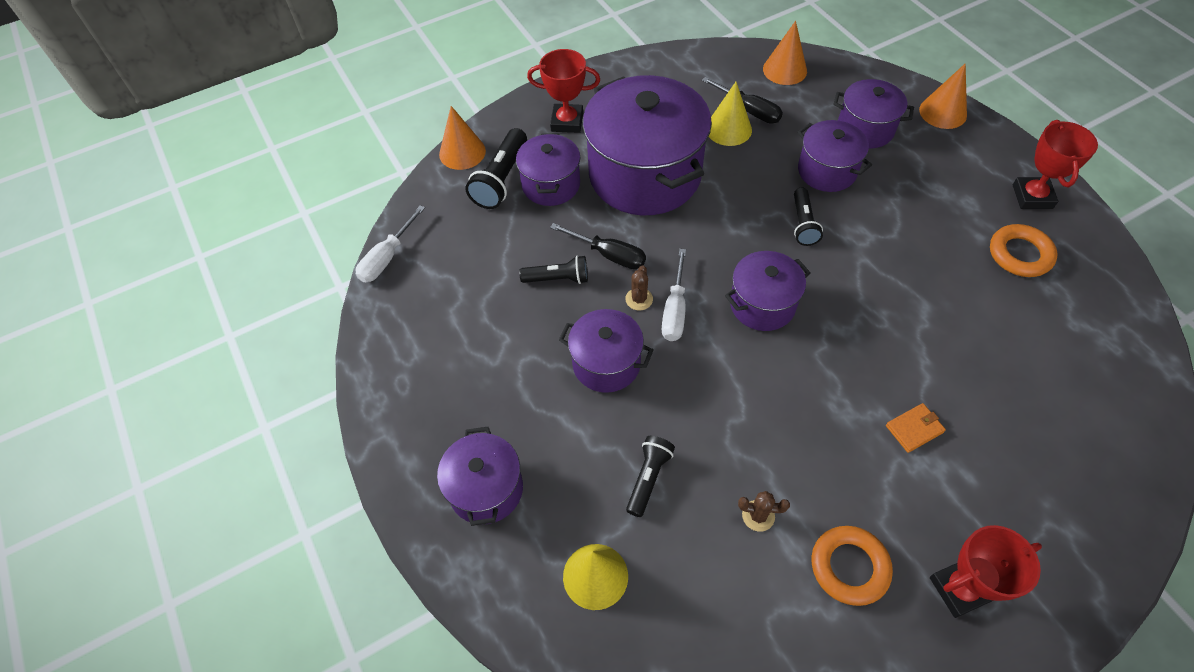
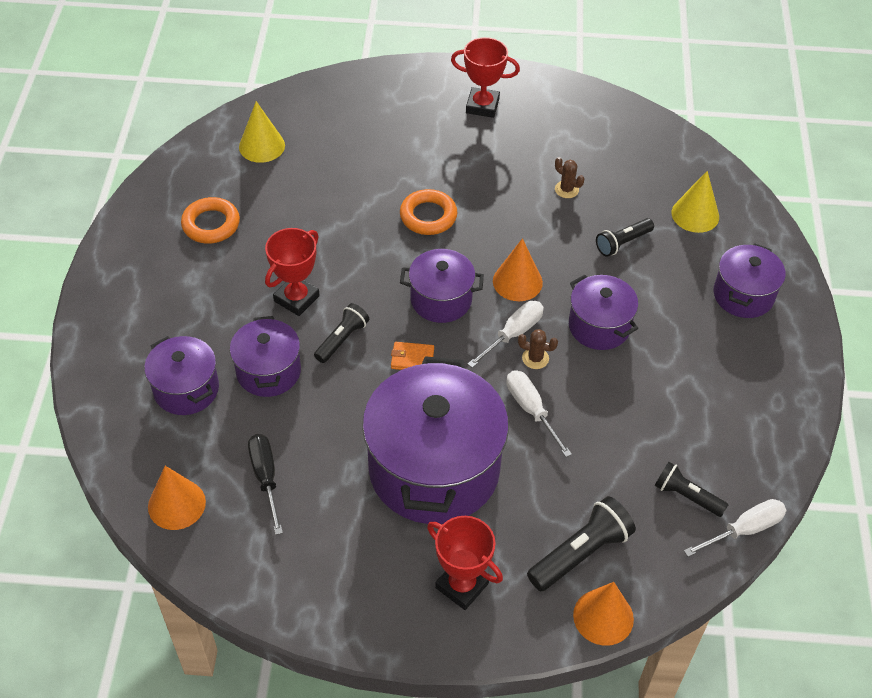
camera: 150 degrees left, 5 degrees down
(551, 185) = (534, 515): purple pot -> none
(558, 278) = (592, 415): black flashlight -> black flashlight (686, 496)
(609, 255) = (531, 410): black screwdriver -> white screwdriver
(639, 299) = (535, 358): brown cactus -> brown cactus turned 60 degrees clockwise
(728, 129) = (307, 469): yellow cone -> yellow cone (262, 146)
(849, 567) = (534, 143): orange ring -> orange ring (428, 216)
(914, 429) = (420, 177): orange wallet -> orange wallet (412, 359)
(943, 112) = (99, 362): orange cone -> orange cone (517, 281)
(1032, 196) = (140, 254): red trophy -> red trophy (296, 298)

